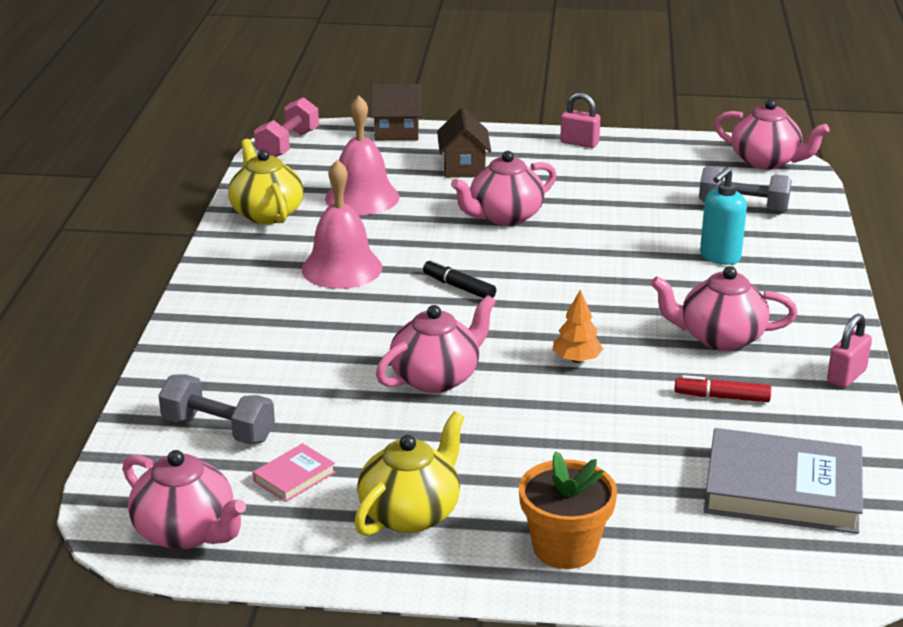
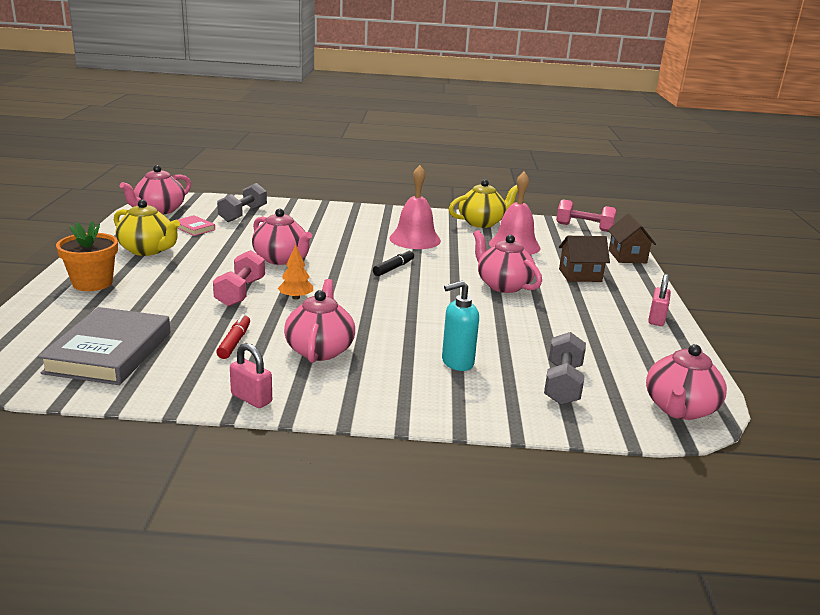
camera: 85 degrees right, 5 degrees down
(570, 405) = (240, 292): none -> pink dumbbell
(719, 257) = (457, 362): turquoise soap dispenser -> turquoise soap dispenser turned 60 degrees counterclockwise

